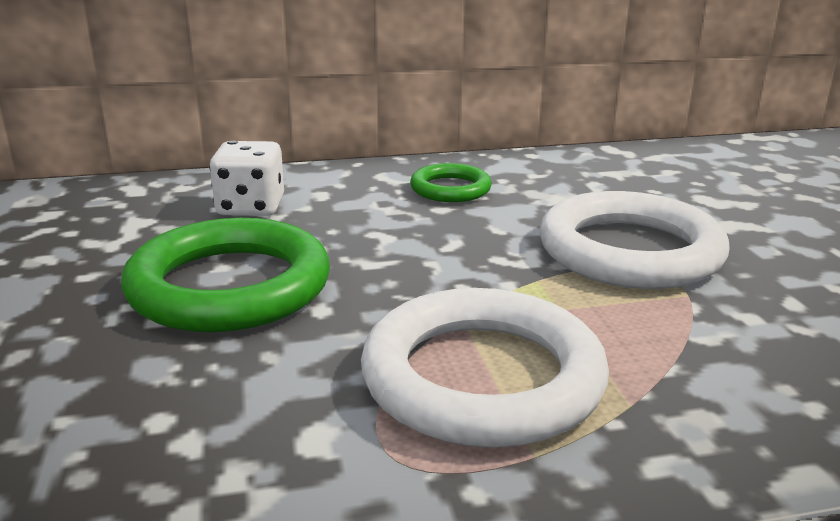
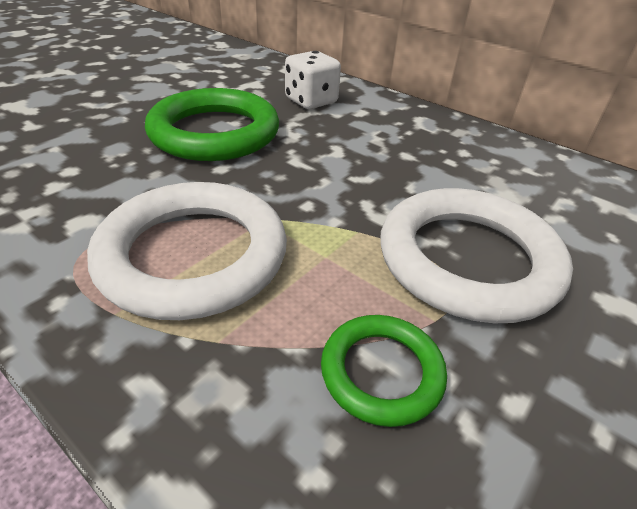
camera: 50 degrees right, 15 degrees up
(450, 189) = (441, 147): green ring -> green ring (381, 372)

